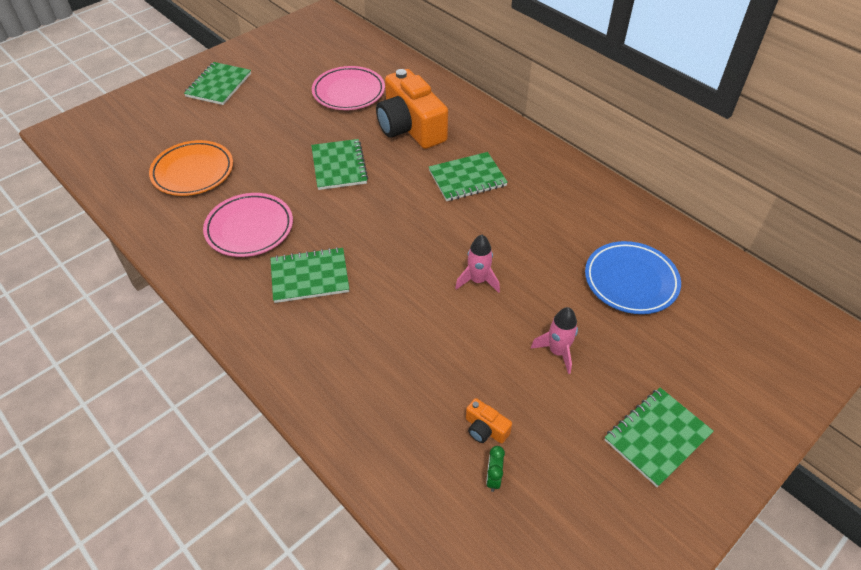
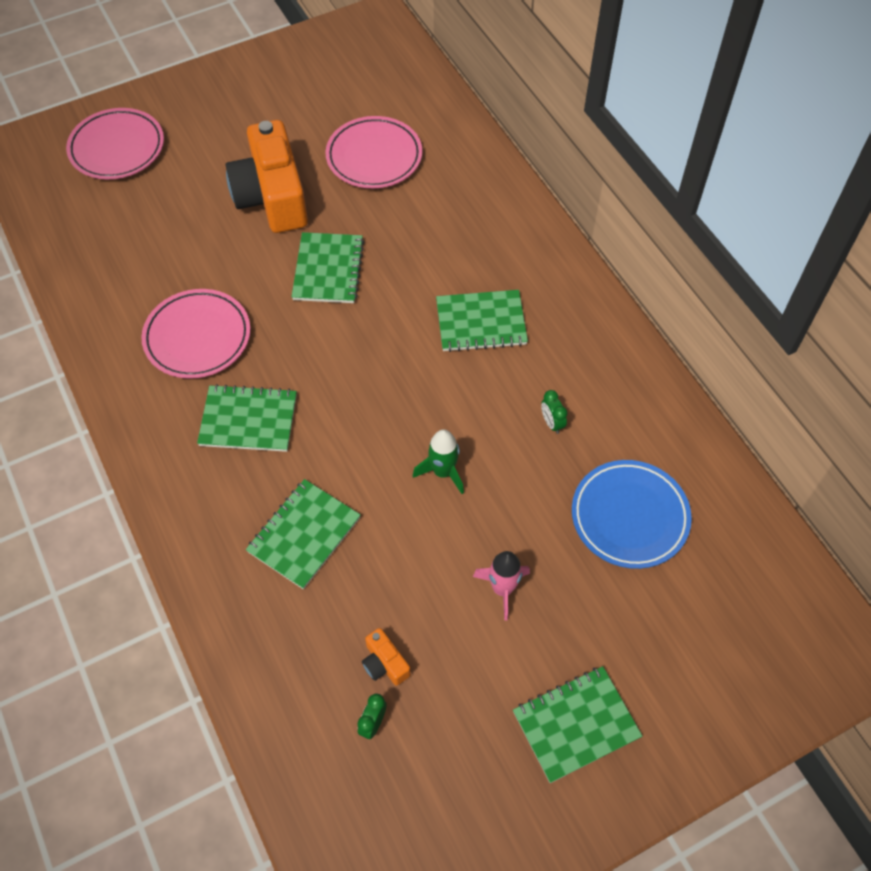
camera: 15 degrees right, 10 degrees up
(147, 118) = (117, 148): none -> pink plate
(193, 172) = (152, 241): orange plate -> none
(219, 85) = (215, 113): green notebook -> green notebook (304, 535)
(410, 127) = (435, 229): orange camera -> orange camera (272, 196)
(478, 281) = (443, 472): pink rocket -> green rocket
(546, 232) = (551, 423): none -> green clock

